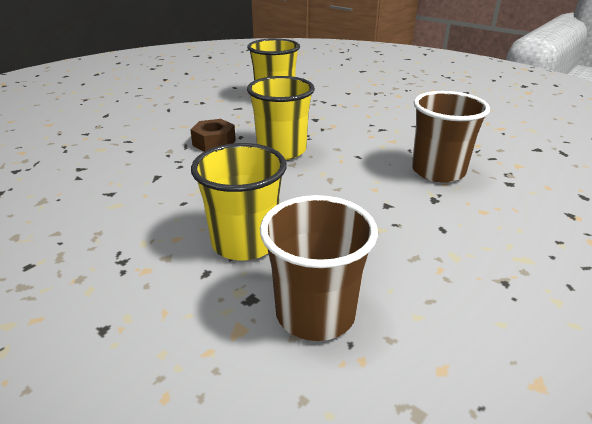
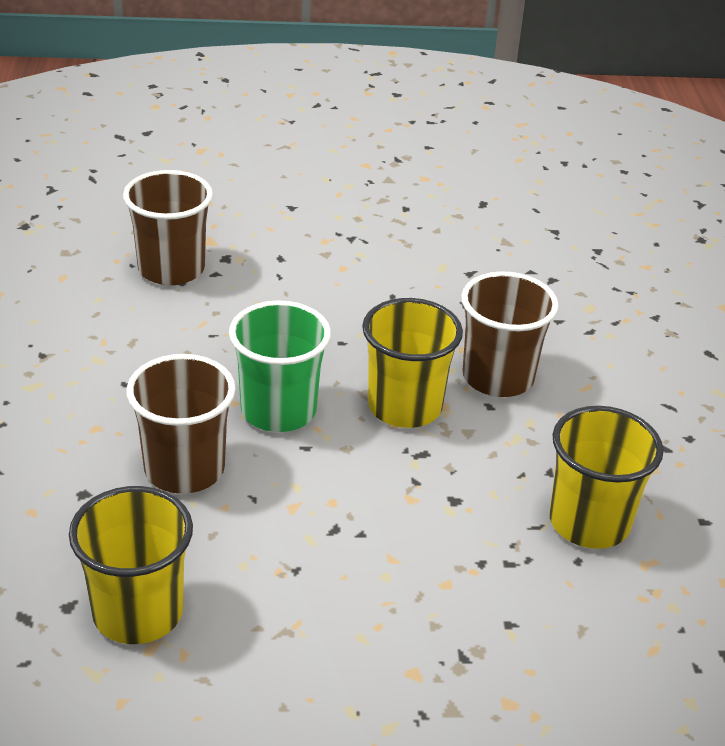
camera: 135 degrees right, 5 degrees up
(214, 143) = (498, 377): brown nut -> brown cup
(245, 242) = (284, 289): yellow cup -> yellow cup (138, 612)
(353, 174) = (278, 411): none -> green cup

